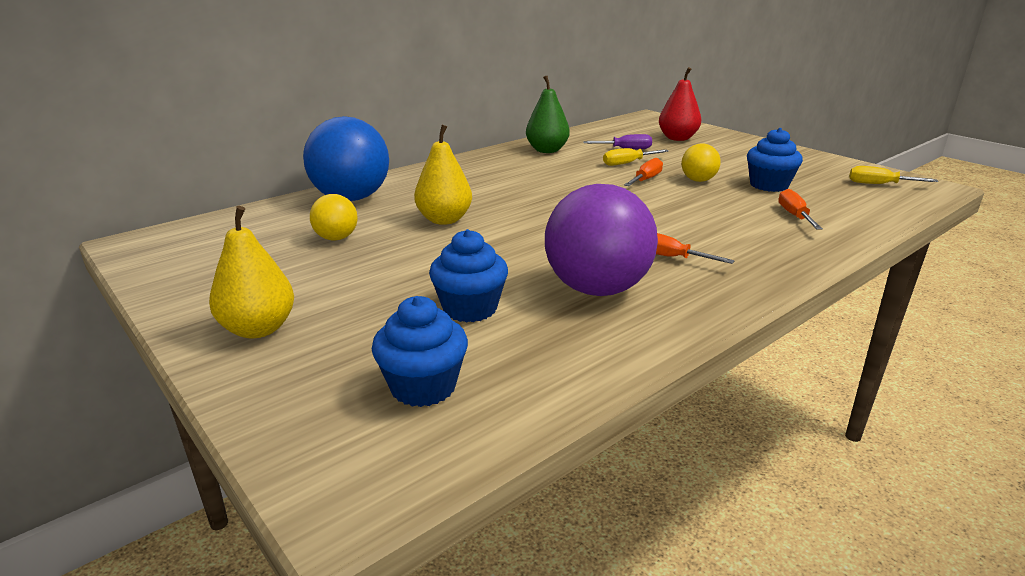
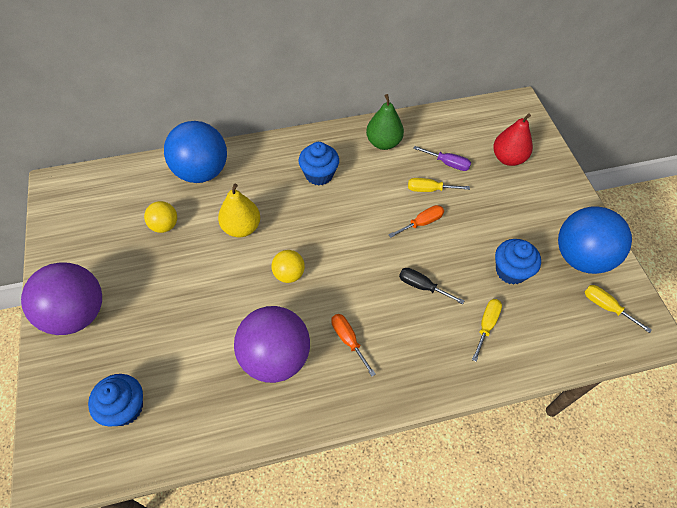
camera: 25 degrees right, 30 degrees up
(258, 329) = (76, 314): yellow pear -> purple ball
(470, 308) = (191, 344): blue cupcake -> blue cupcake (319, 174)
(698, 180) = (461, 240): yellow ball -> yellow ball (289, 274)
(698, 210) = (422, 286): none -> black screwdriver
(794, 216) = (486, 325): orange screwdriver -> yellow screwdriver
(816, 167) = (581, 257): none -> blue ball

